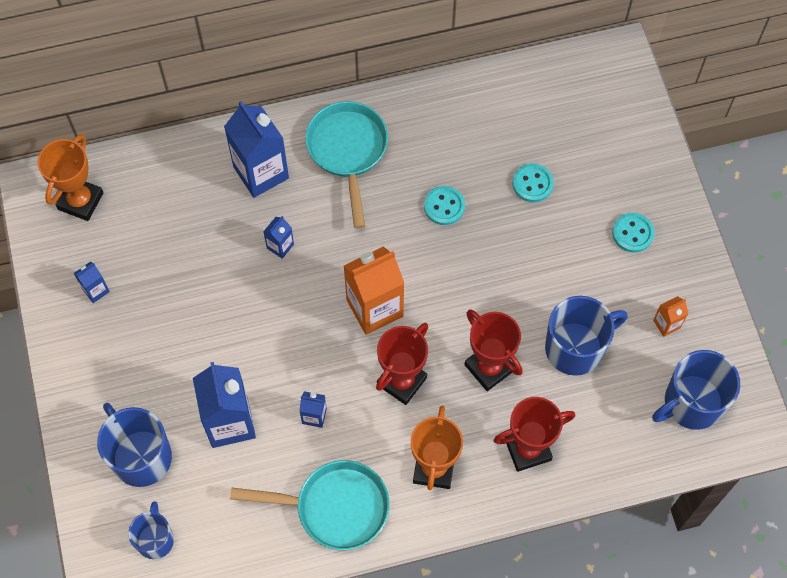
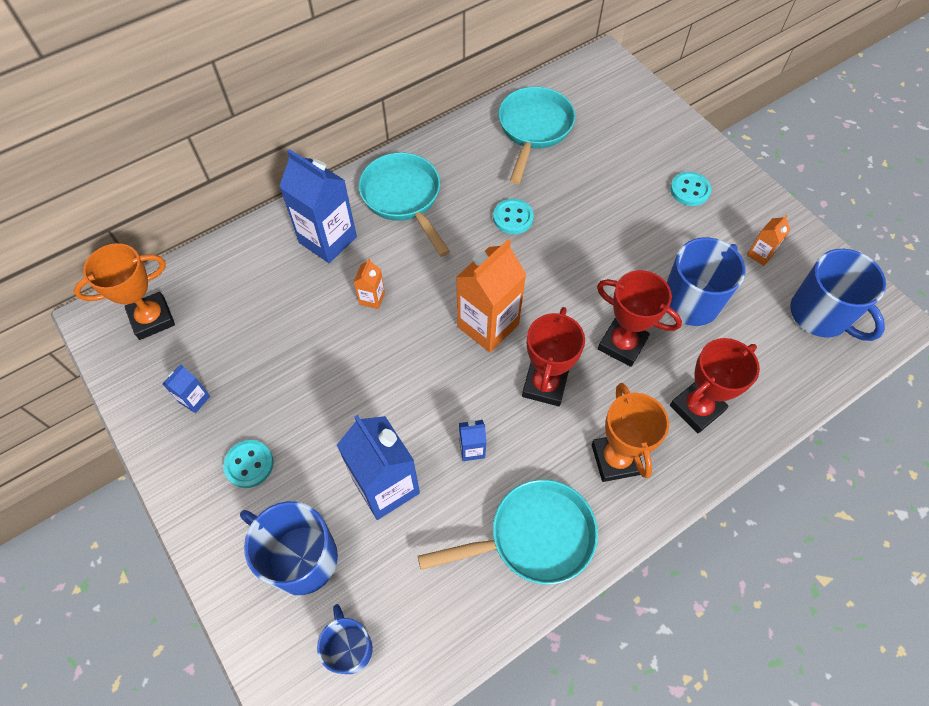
camera: 20 degrees left, 5 degrees down
(80, 201) = (152, 319): orange trophy -> orange trophy turned 60 degrees clockwise
(280, 246) = (372, 298): blue carton -> orange carton
(507, 114) = (533, 129): none -> turquoise pan
(532, 184) = (582, 176): turquoise button -> turquoise button (249, 464)
(691, 403) = (820, 315): blue mug -> blue mug turned 75 degrees counterclockwise

